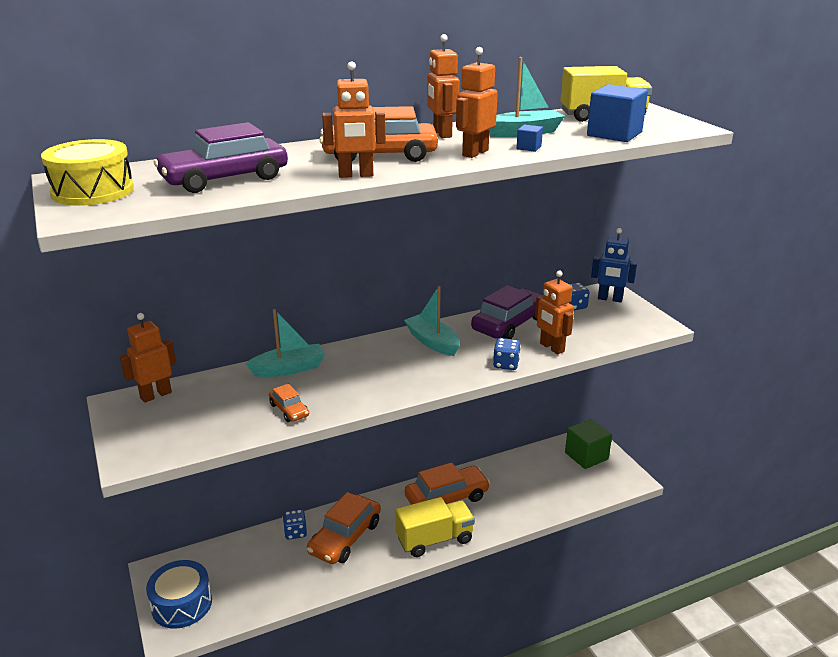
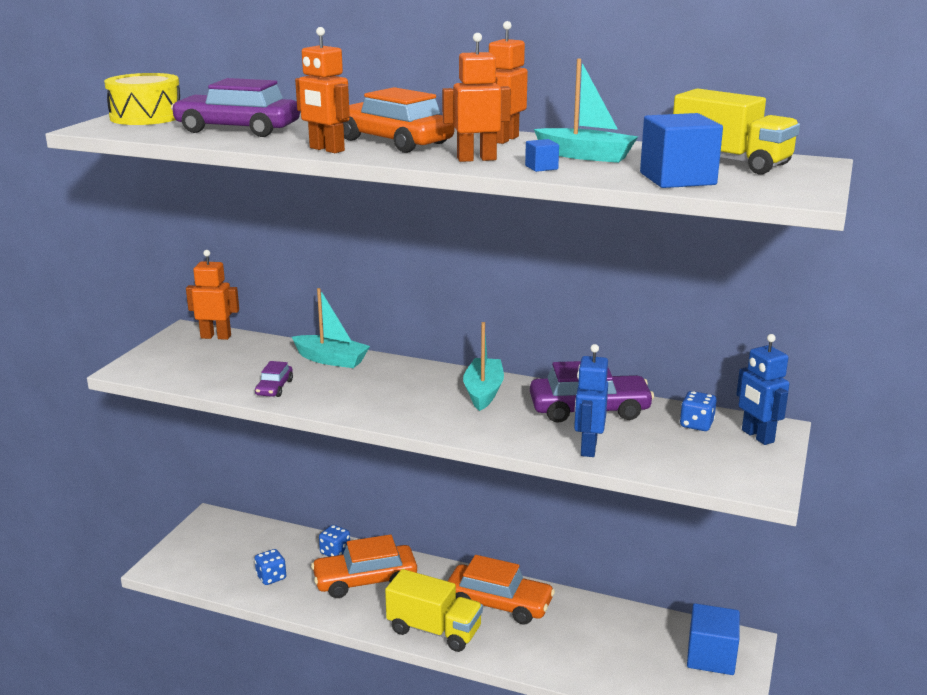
camera: 45 degrees right, 5 degrees down
(182, 604) = (192, 552): blue drum -> none
(289, 410) = (274, 388): orange car -> purple car
(506, 364) = (511, 440): blue dice -> blue dice (271, 577)
(551, 347) = (588, 448): orange robot -> blue robot
(586, 456) = (711, 656): green cube -> blue cube

